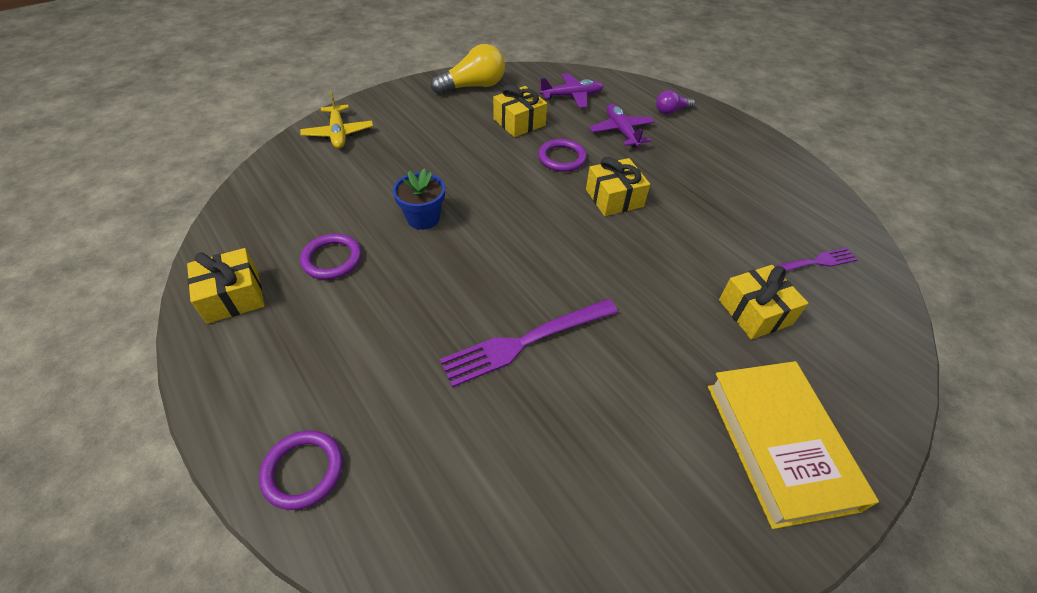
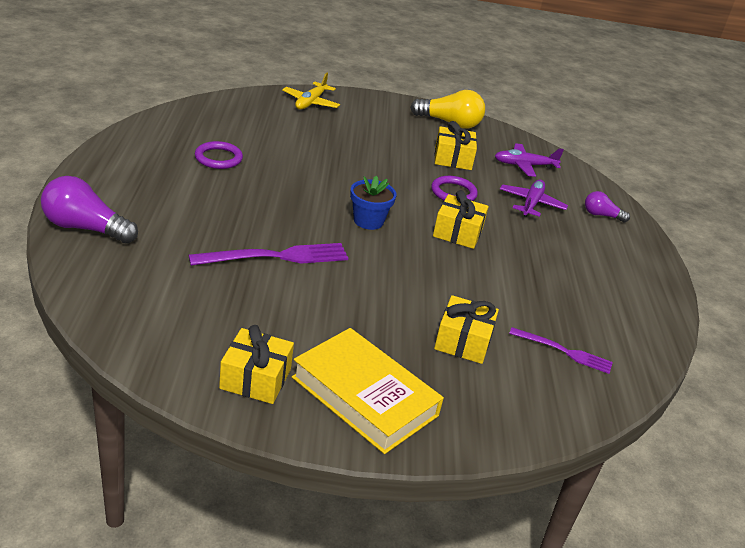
camera: 35 degrees right, 15 degrees down
(233, 296) = (143, 144): yellow gift -> yellow gift (255, 379)
(303, 471) = (85, 228): purple ring -> purple light bulb
(423, 218) = (302, 170): blue flower pot -> blue flower pot (368, 221)
(525, 342) = (276, 257): purple fork -> purple fork turned 150 degrees clockwise
(572, 96) = (524, 165): purple plane -> purple plane turned 150 degrees clockwise
(778, 444) = (364, 396): yellow book -> yellow book turned 75 degrees counterclockwise

